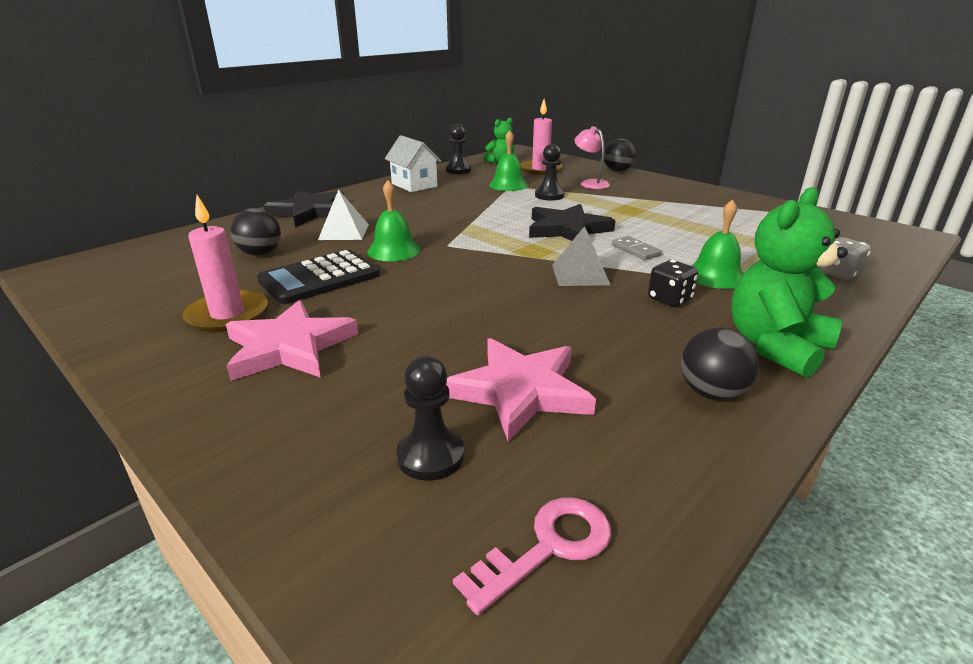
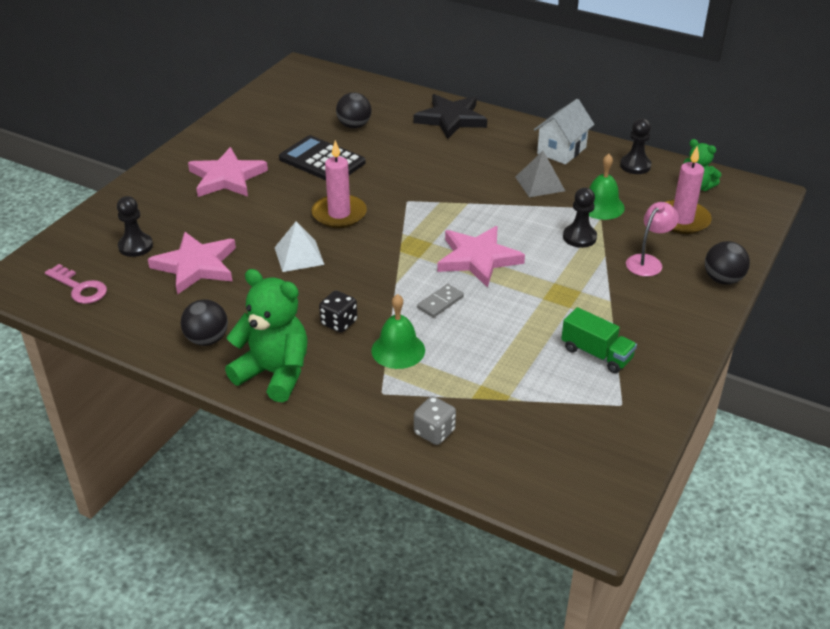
camera: 75 degrees right, 10 degrees up
(228, 315) = (259, 145): pink candle -> pink candle (339, 214)
(344, 232) = (413, 146): white pyramid -> white pyramid (299, 255)
(394, 250) = (384, 178): green bell -> none
(567, 229) = (478, 258): black star -> pink star
(580, 274) = (372, 275): grey pyramid -> grey pyramid (540, 183)
(708, 210) = (596, 354): none -> green truck

